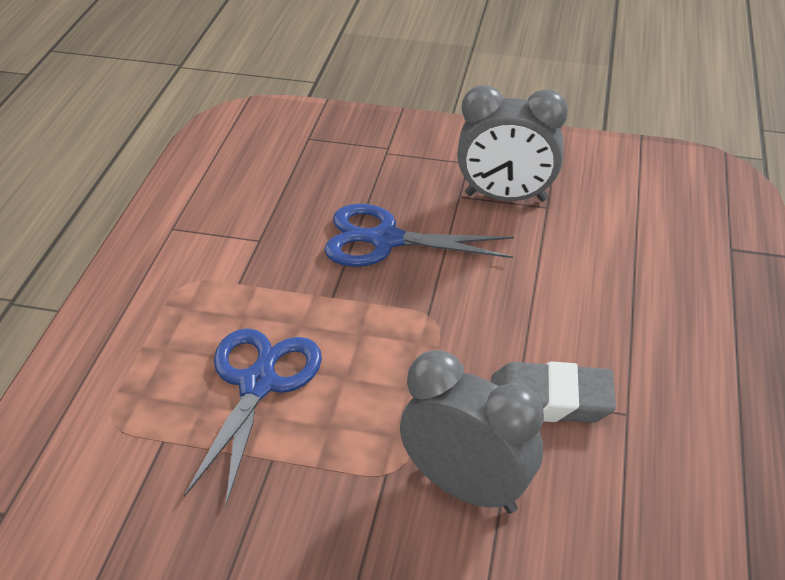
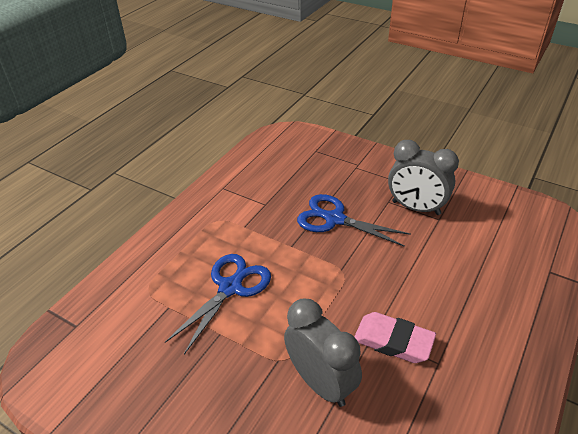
camera: 20 degrees right, 0 degrees up
(550, 400) = (393, 341): grey eraser -> pink eraser

